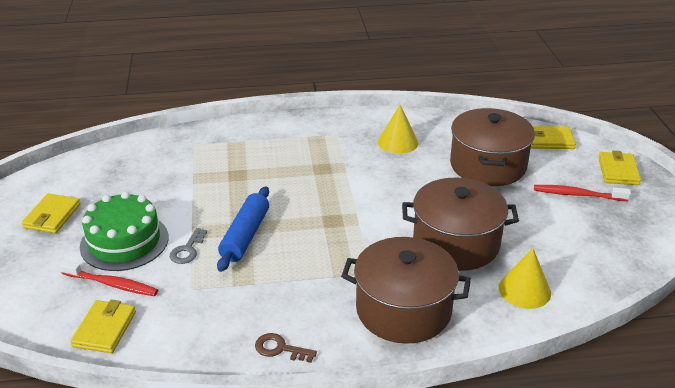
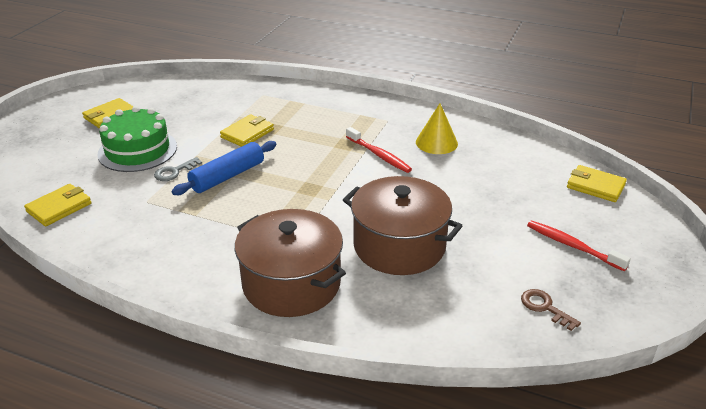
camera: 30 degrees right, 0 degrees up
(112, 284) = (97, 177): red toothbrush -> red toothbrush (379, 155)
(280, 349) = (161, 273): brown key -> brown key (545, 307)
(488, 165) = (504, 189): brown pot -> none
(524, 290) = (422, 312): yellow cone -> none
(618, 171) = (645, 239): yellow wallet -> yellow wallet (247, 133)

